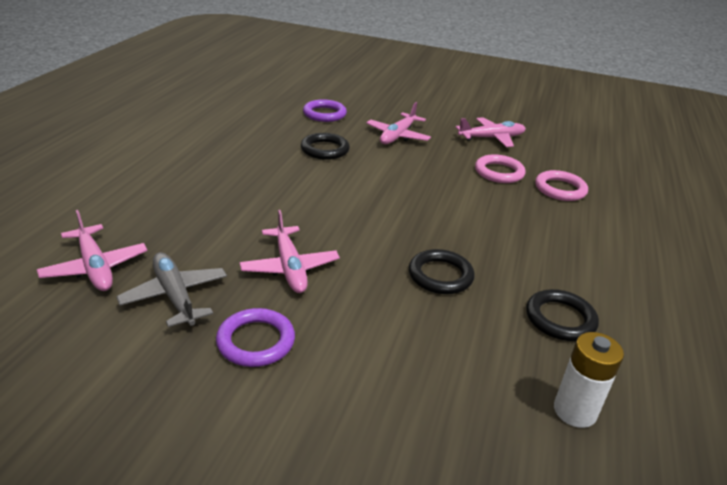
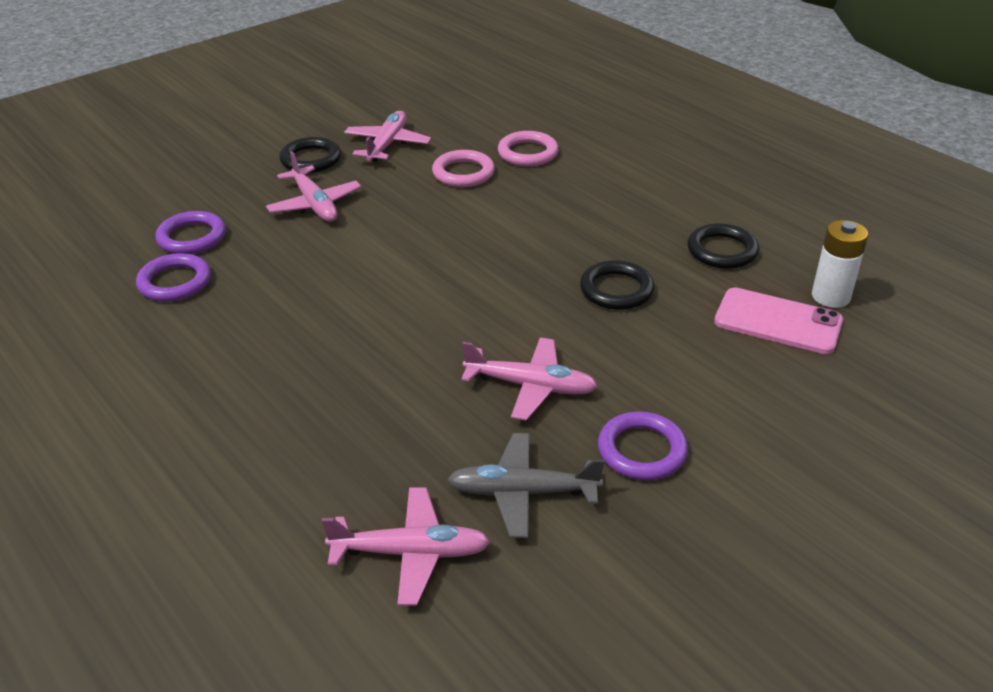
camera: 55 degrees left, 5 degrees up
(281, 122) = (175, 282): none -> purple ring
(325, 150) = (292, 272): black ring -> black ring (311, 159)
(495, 381) = (778, 321): none -> pink phone

